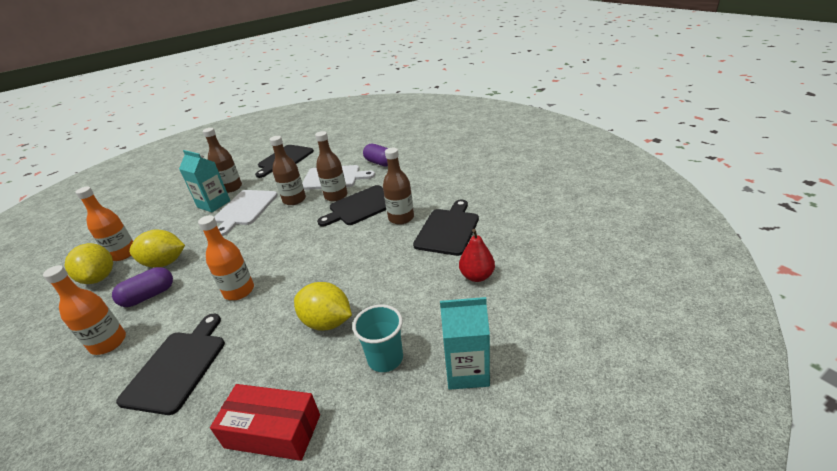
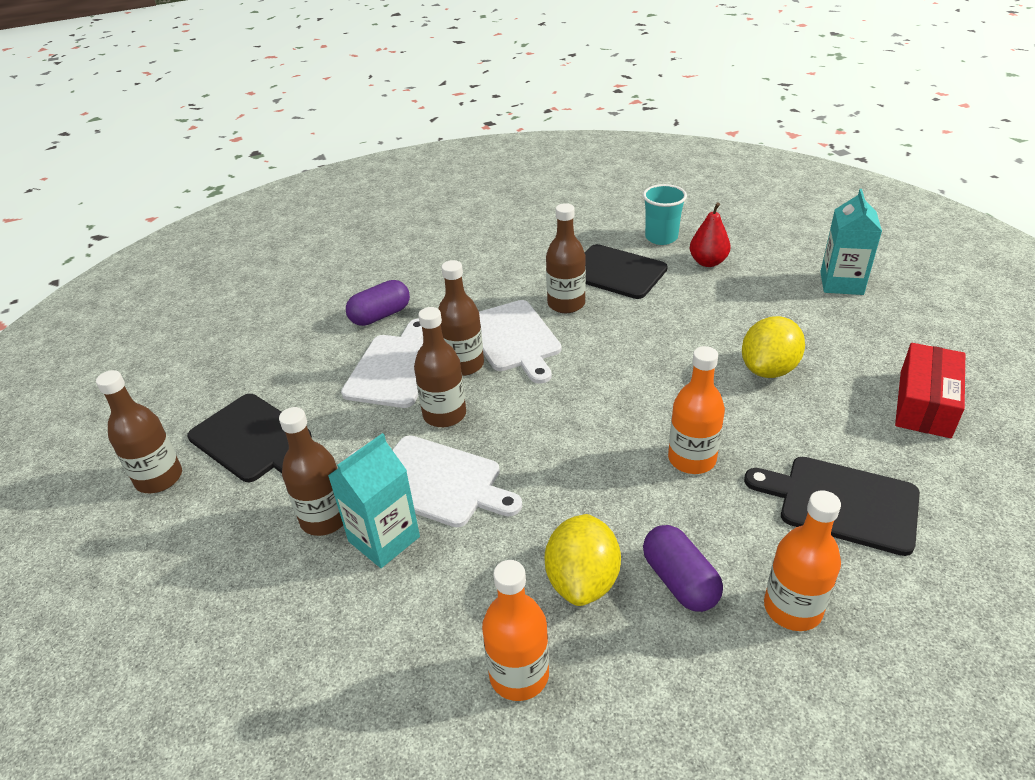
camera: 80 degrees left, 5 degrees up
(99, 278) = (598, 695): yellow lemon -> none
(265, 149) = (159, 478): none -> brown bottle
(361, 206) = (513, 338): black cutting board -> white cutting board
(385, 358) = (826, 328): turquoise cup -> turquoise cup (661, 237)

